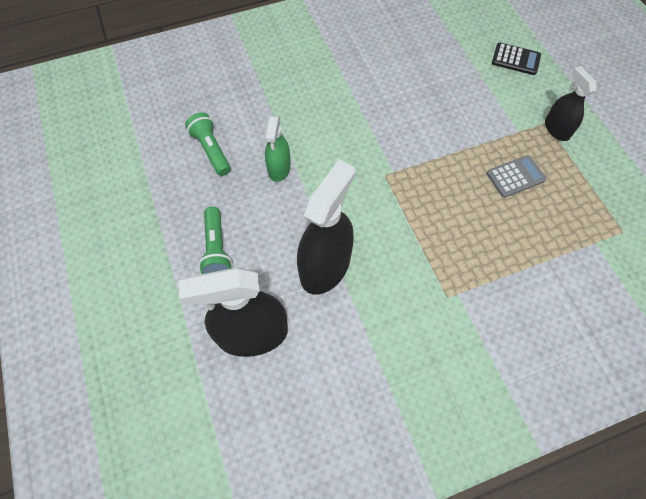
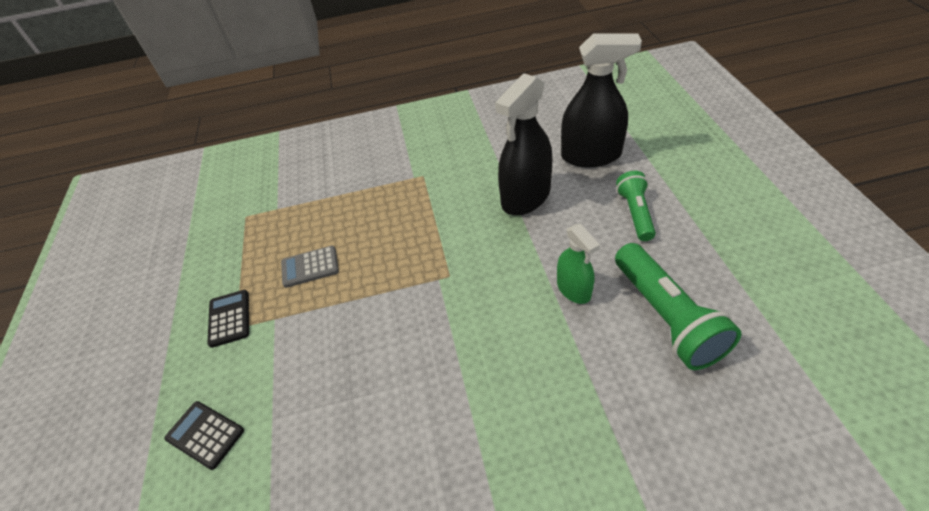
camera: 165 degrees left, 15 degrees down
(211, 150) = (666, 317): green flashlight -> green flashlight, size x1.63
(279, 168) = (573, 289): green spray bottle -> green spray bottle turned 135 degrees clockwise
(556, 129) = (229, 318): black spray bottle -> black calculator

